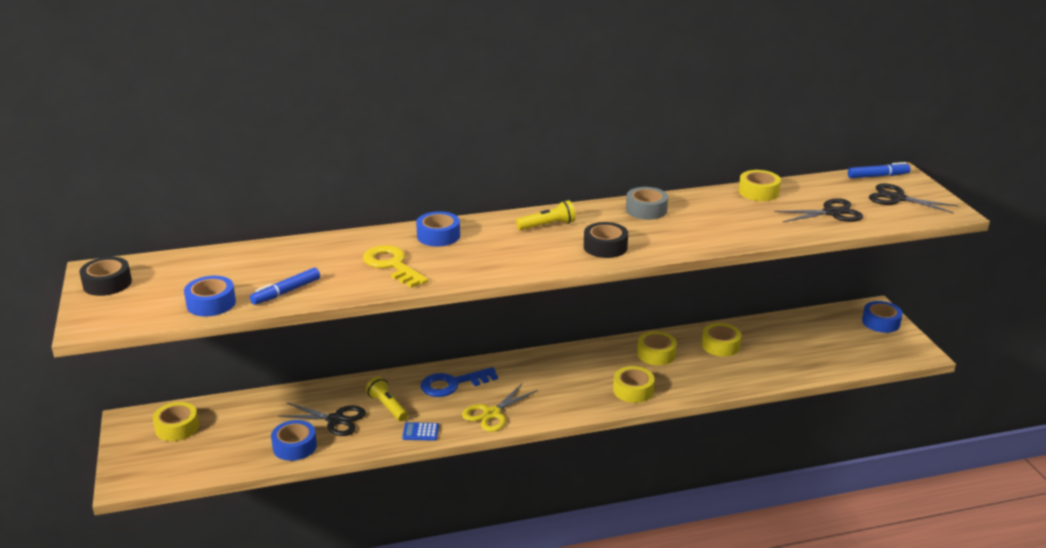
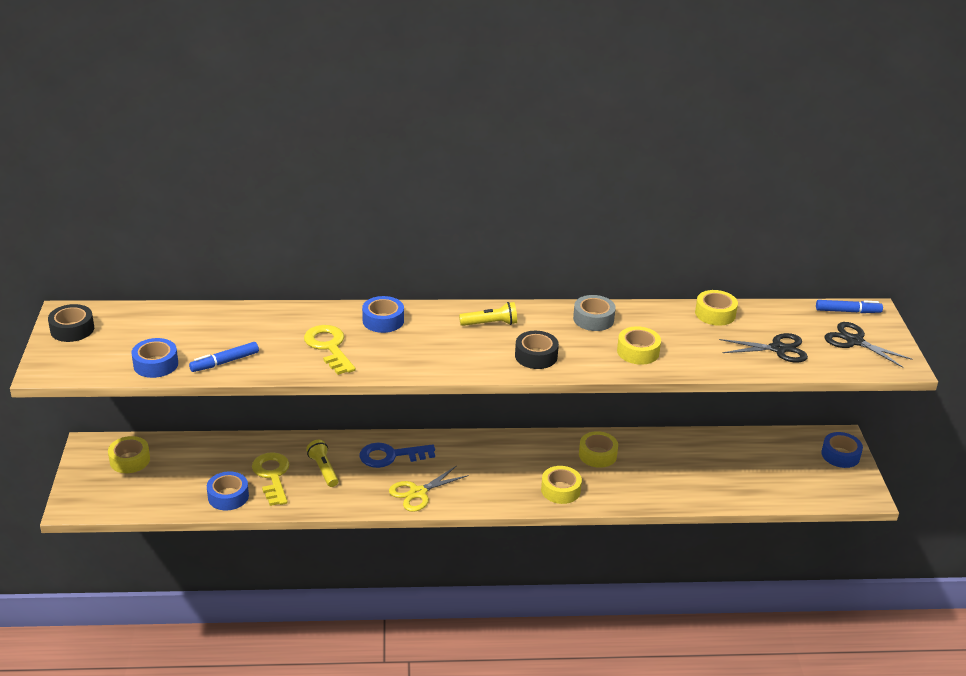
camera: 10 degrees right, 5 degrees up
(335, 420) = (272, 476): black scissors -> yellow key
(420, 432) = (346, 501): blue calculator -> none
(720, 345) = (665, 455): yellow tape -> yellow tape (638, 352)

